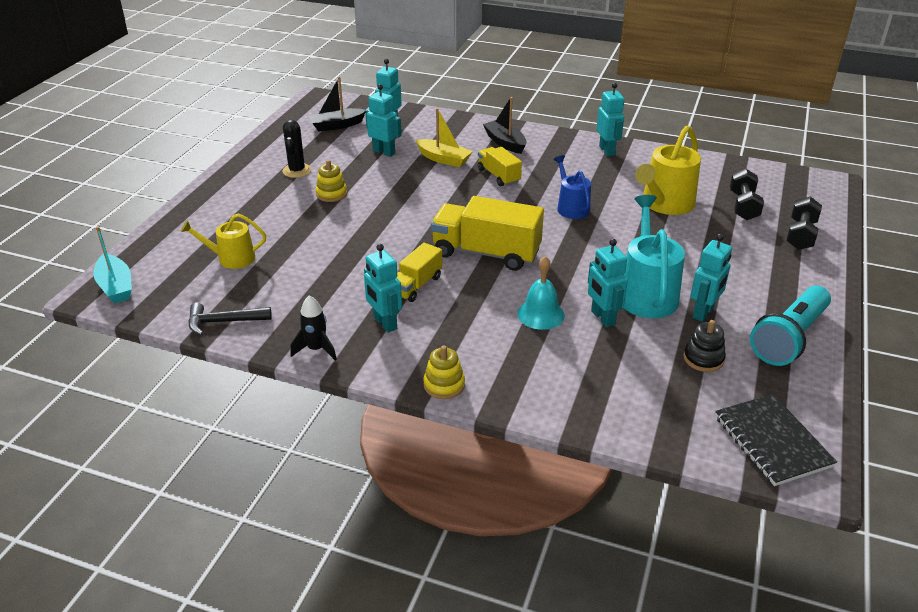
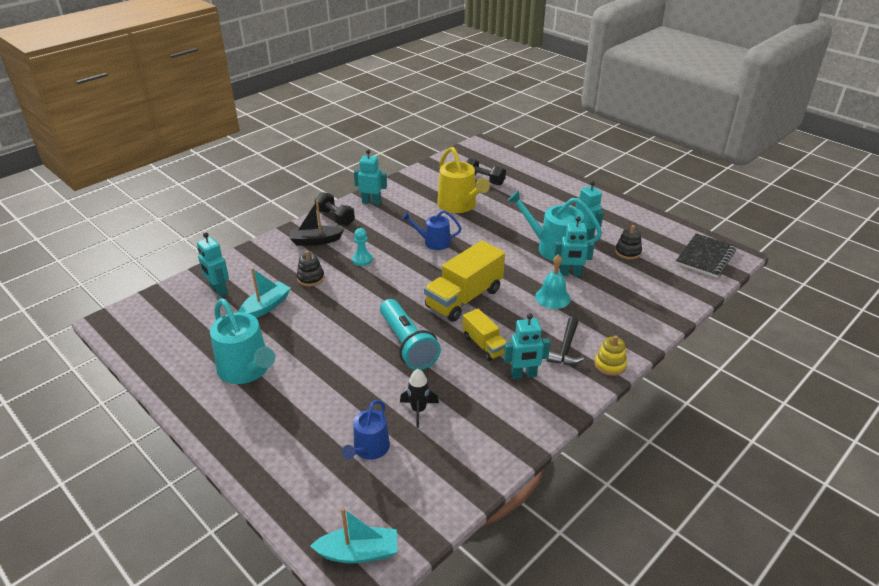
camera: 65 degrees left, 0 degrees up
(223, 322) = (469, 474): black hammer -> black hammer (566, 349)
(232, 258) = (369, 449): yellow watering can -> blue watering can
(297, 171) = (247, 369): black cactus -> turquoise watering can
(316, 349) = (537, 422): black rocket -> black rocket (418, 410)
(331, 194) = (310, 357): yellow stacking toy -> none
(337, 125) = (185, 322): black boat -> none
(384, 152) = (266, 307): turquoise robot -> turquoise boat
(443, 159) = (310, 278): yellow boat -> black stacking toy
(498, 176) = (362, 259): yellow truck -> turquoise pawn
(772, 441) = (705, 257): black notebook -> black notebook turned 60 degrees counterclockwise
(789, 338) = (622, 218): turquoise flashlight -> turquoise flashlight (407, 344)
(800, 235) = (528, 175): black dumbbell -> black dumbbell (335, 218)

